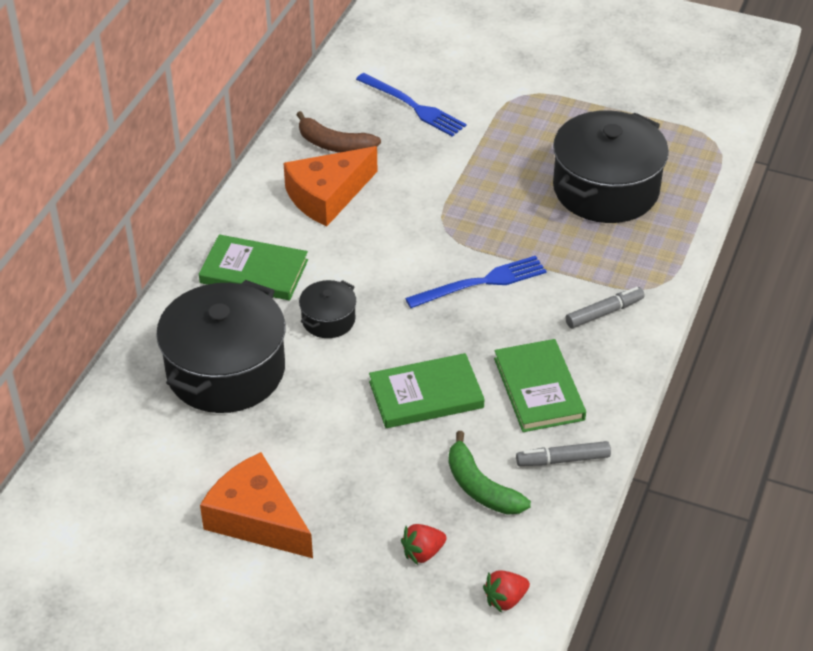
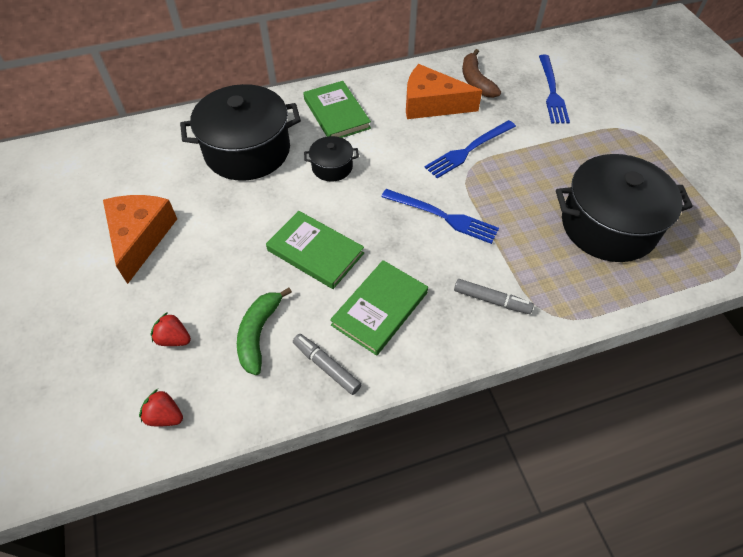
camera: 50 degrees right, 10 degrees up
(420, 212) = (468, 150): none -> blue fork

